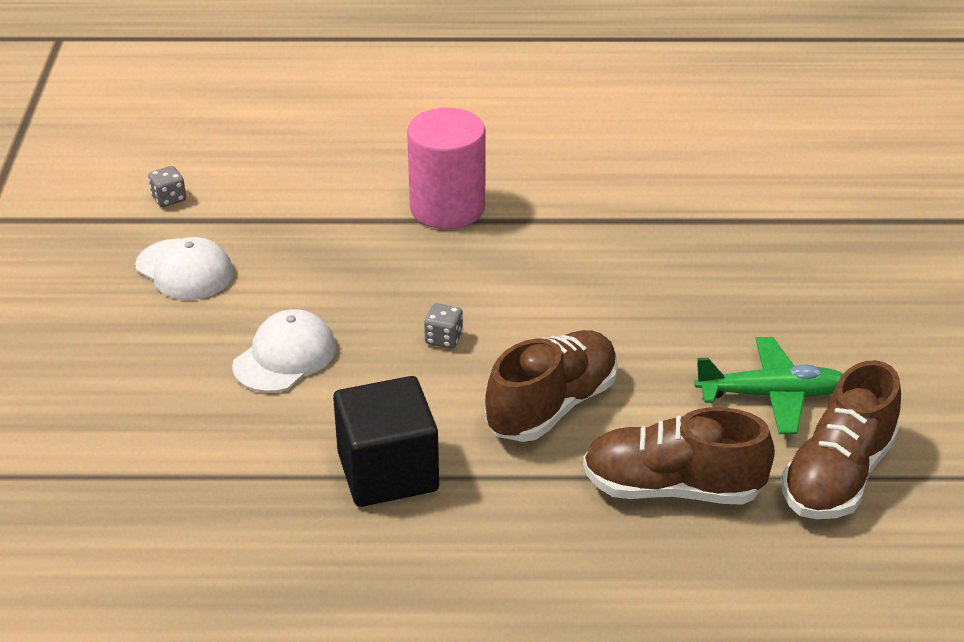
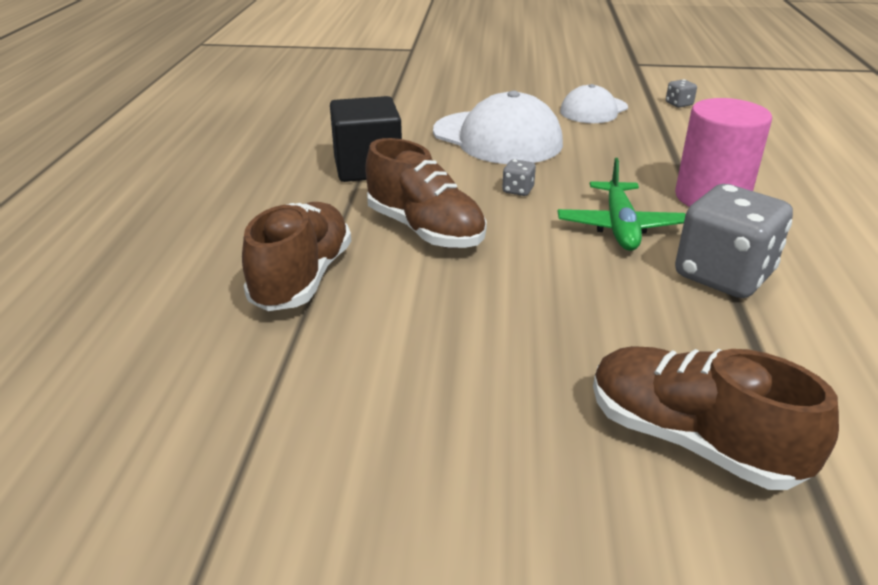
camera: 95 degrees right, 5 degrees down
(285, 357) = (497, 138): white cap -> white cap, size x1.67
(600, 221) = (723, 275): none -> grey dice
(771, 395) = (418, 355): green plane -> green plane (619, 227)
(837, 476) = (276, 382): brown shoe -> brown shoe (691, 440)

